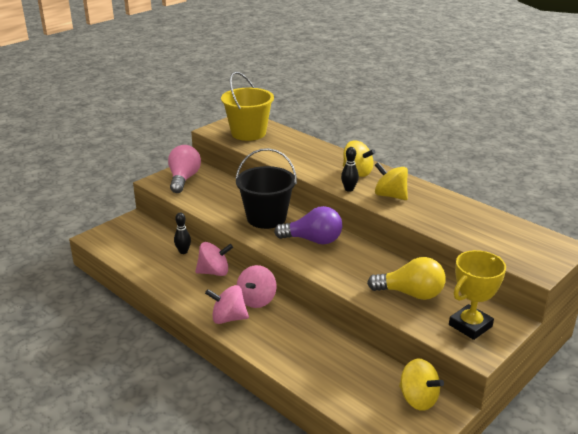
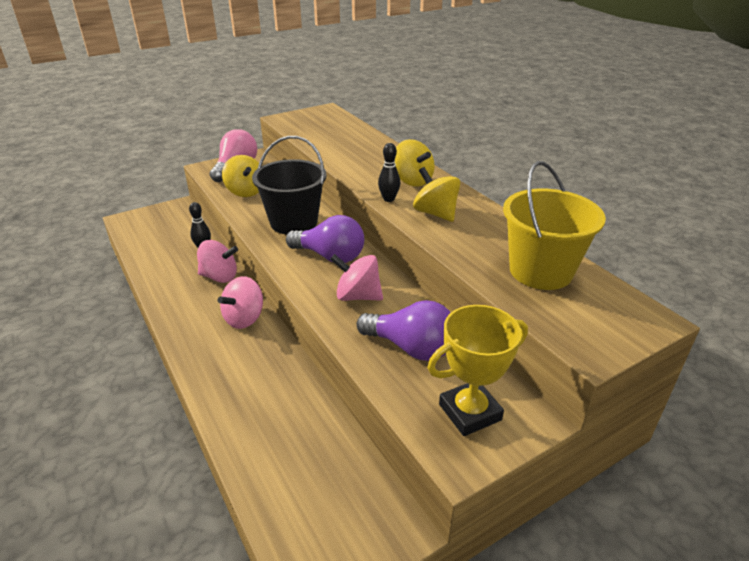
camera: 15 degrees right, 5 degrees up
(228, 318) = (197, 335): pink spinning top -> pink spinning top (357, 296)
(248, 133) = (317, 125): yellow bucket -> yellow bucket (541, 271)
(411, 293) = (411, 347): yellow light bulb -> purple light bulb
(418, 399) = (365, 503): yellow spinning top -> yellow spinning top (246, 191)

